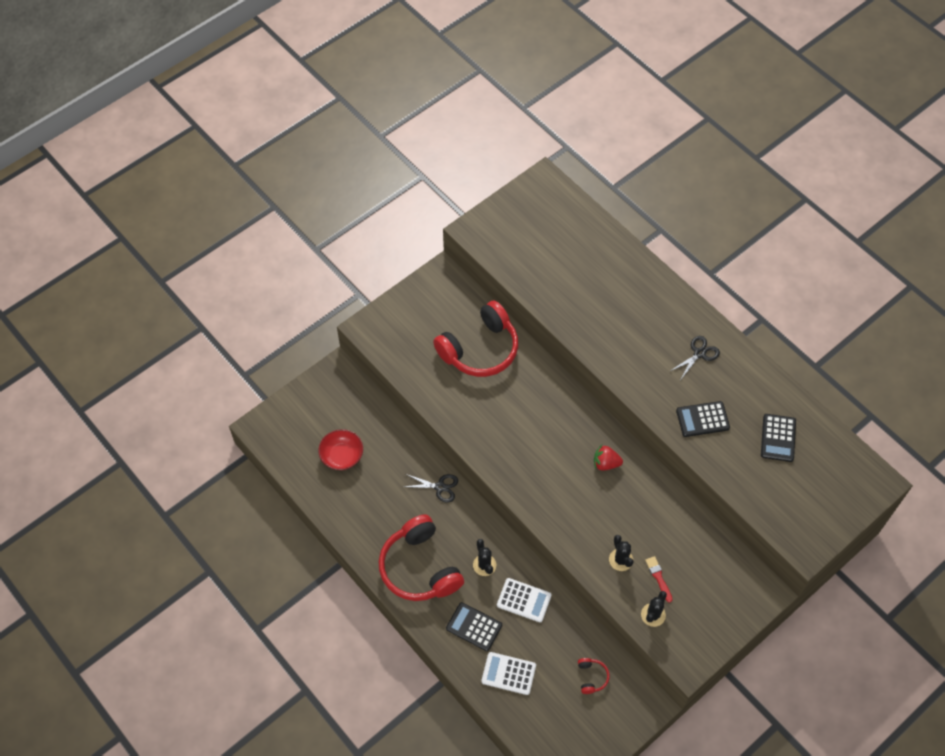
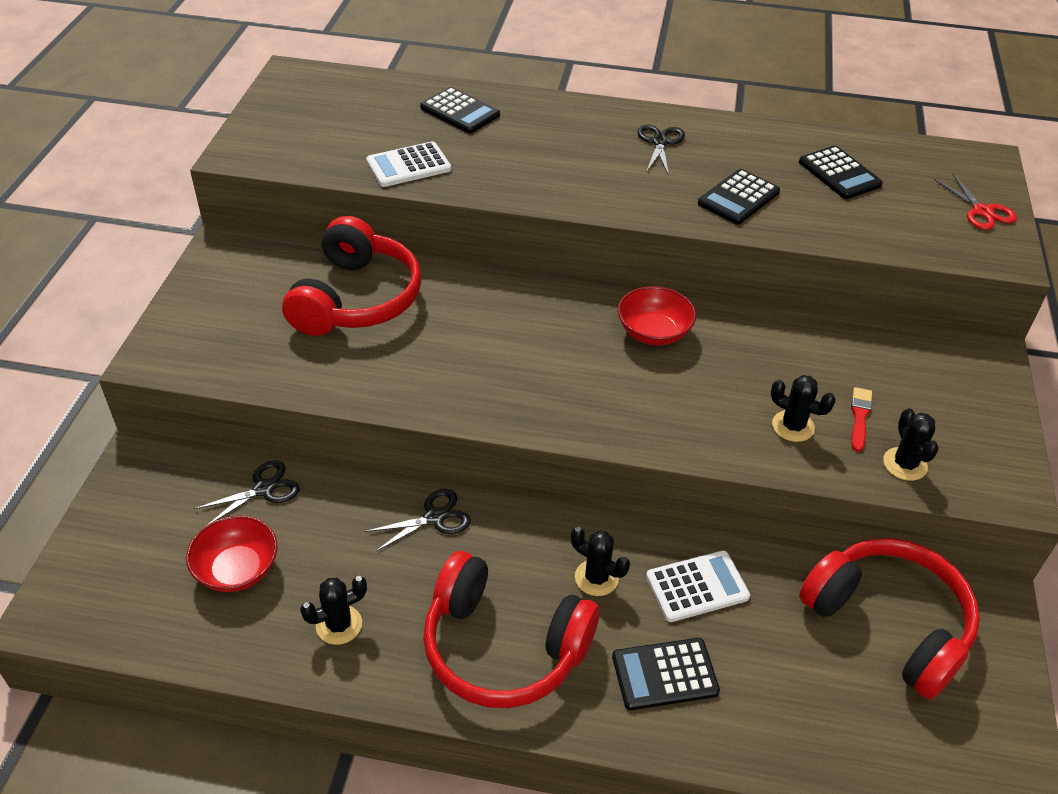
camera: 40 degrees left, 15 degrees down
(363, 511) = (339, 625): none -> black cactus
(379, 422) = (263, 489): none -> black scissors
(508, 673) = (779, 705): white calculator -> white calculator (408, 166)
(591, 677) = (889, 623): red headphones -> red headphones, size x2.48
(605, 463) = (653, 332): red strawberry -> red bowl
(610, 264) = (460, 111): none -> black calculator
(658, 577) = (859, 417): red brush -> red brush turned 75 degrees clockwise
(830, 514) = (982, 211): none -> red scissors

